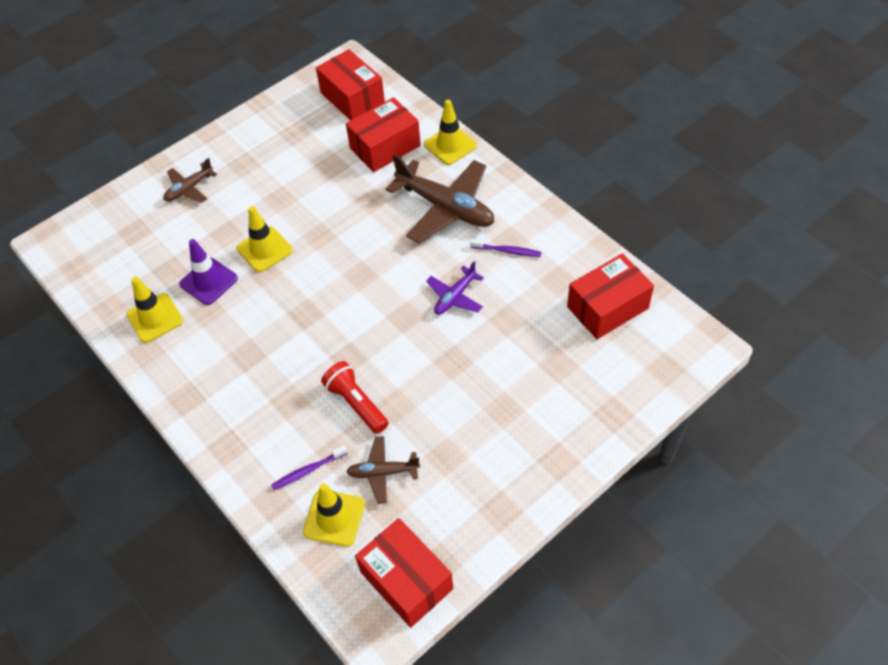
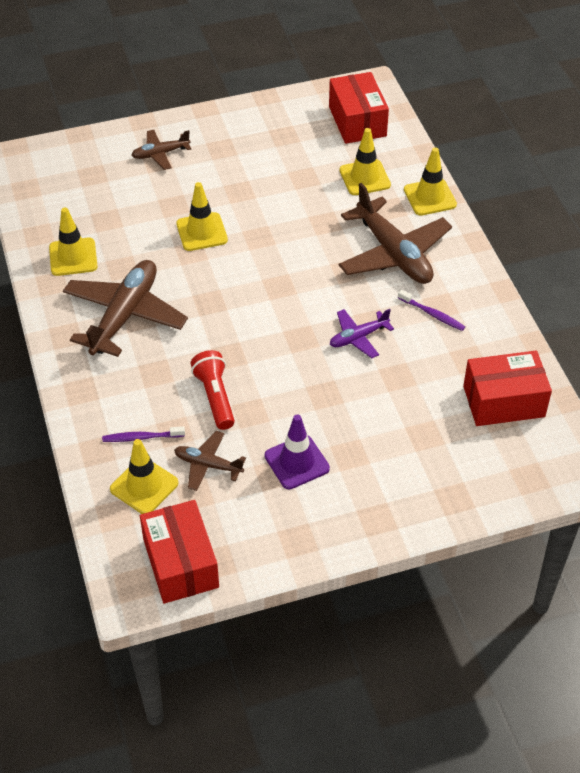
camera: 20 degrees right, 5 degrees down
(209, 281) = (136, 242): purple traffic cone -> purple traffic cone (297, 462)
(233, 357) = (125, 315): none -> brown plane
(385, 147) = (365, 178): red box -> yellow traffic cone

